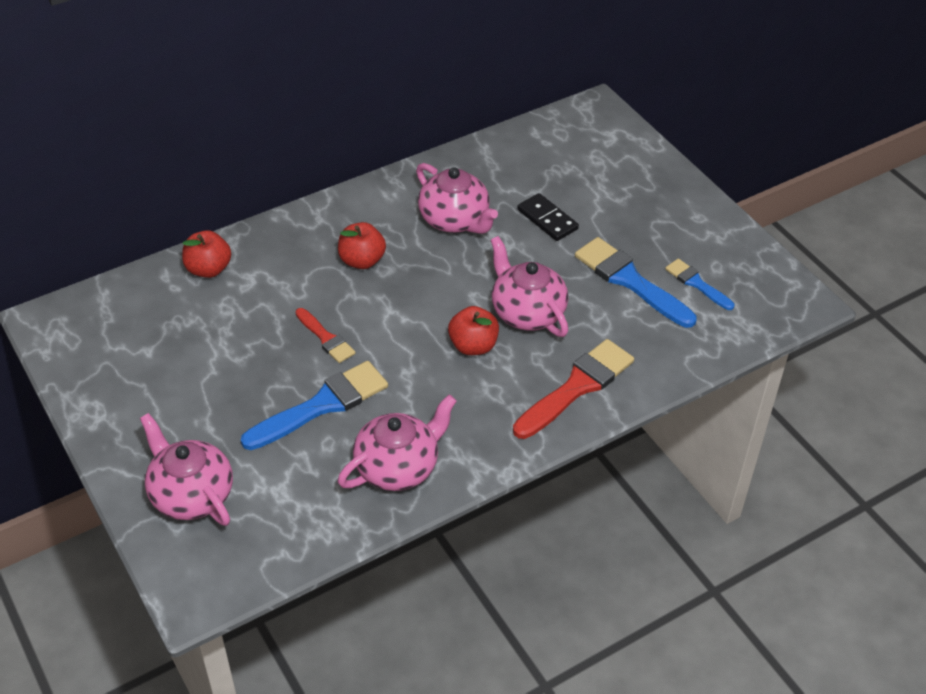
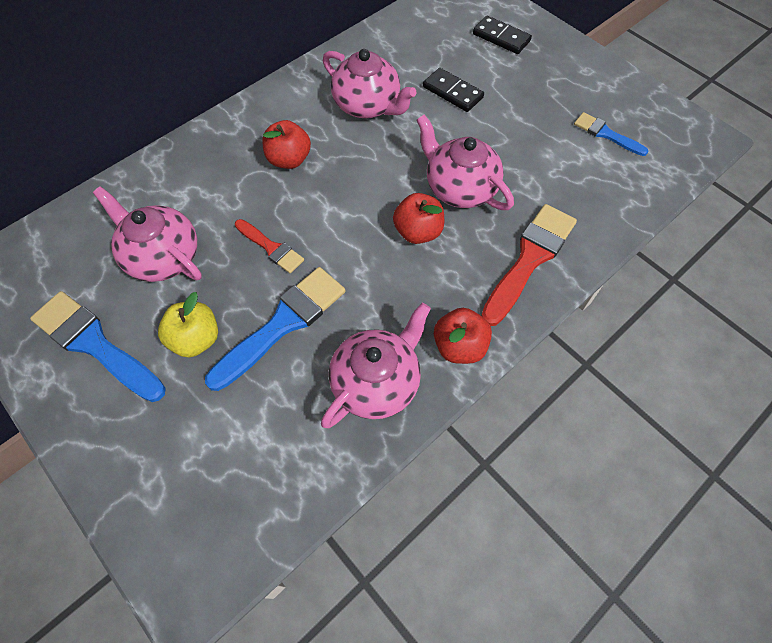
camera: 10 degrees left, 15 degrees up
(191, 494) = (163, 458): pink teapot -> pink teapot (162, 257)
(208, 269) = (139, 192): red apple -> red apple (459, 346)
(239, 405) = (196, 339): none -> yellow apple
(616, 171) = (501, 37): none -> black domino
(630, 281) = (545, 141): blue brush -> blue brush (95, 344)

